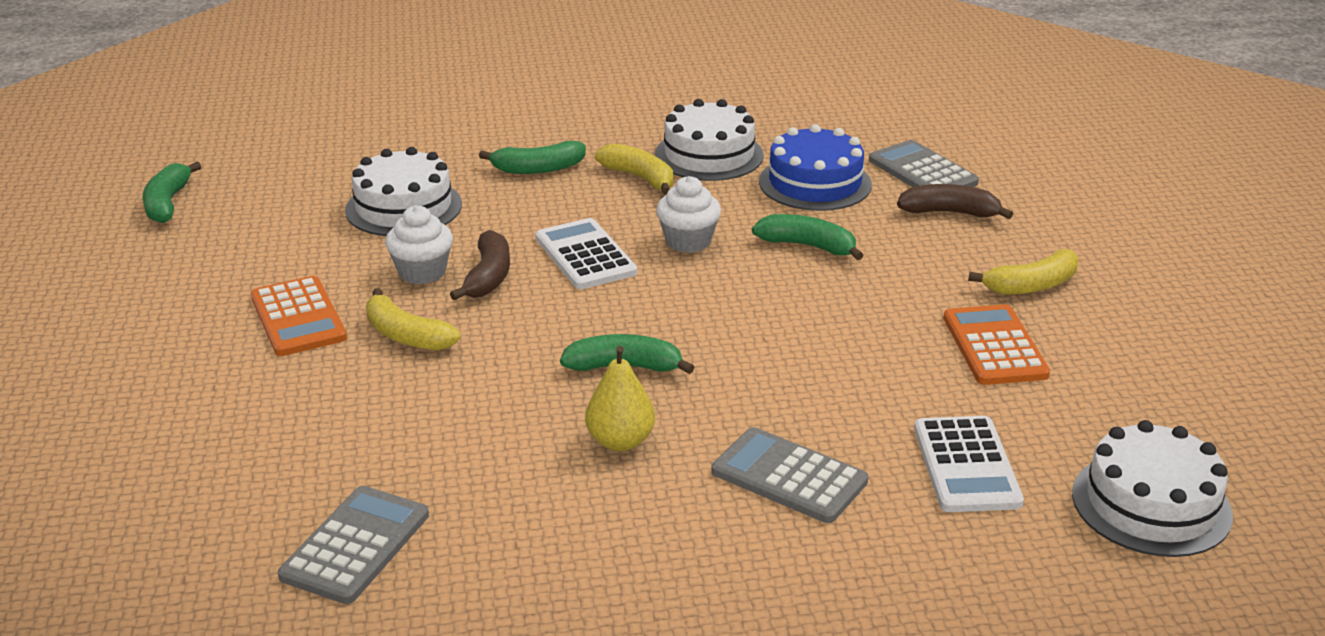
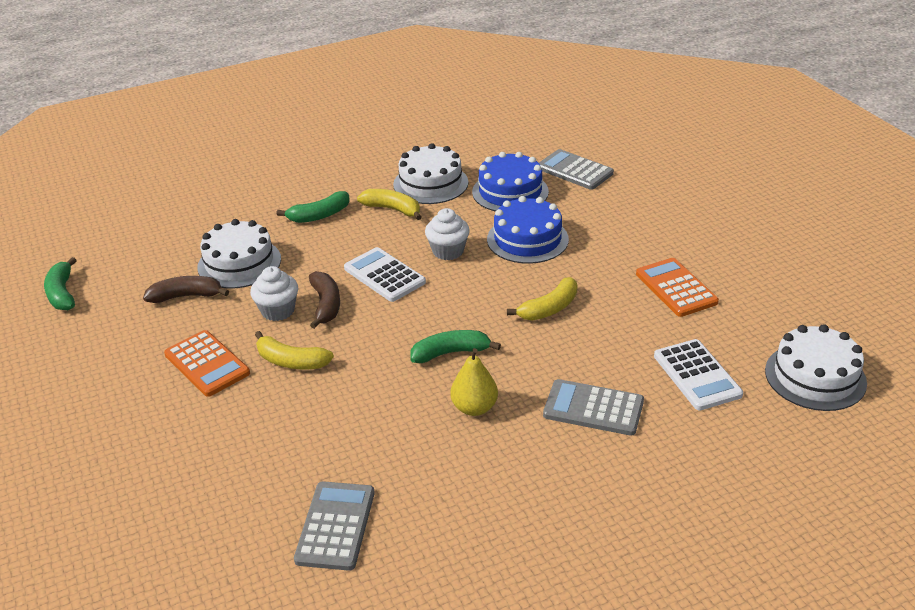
camera: 15 degrees left, 5 degrees up
(808, 246) = (527, 239): green banana -> blue cake
(950, 212) = (605, 197): brown banana -> brown banana (186, 296)
(1031, 286) = (679, 240): yellow banana -> yellow banana (549, 308)

